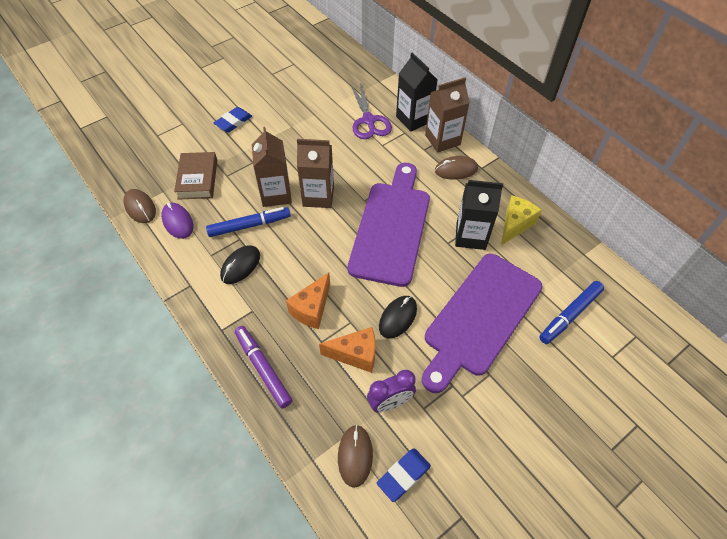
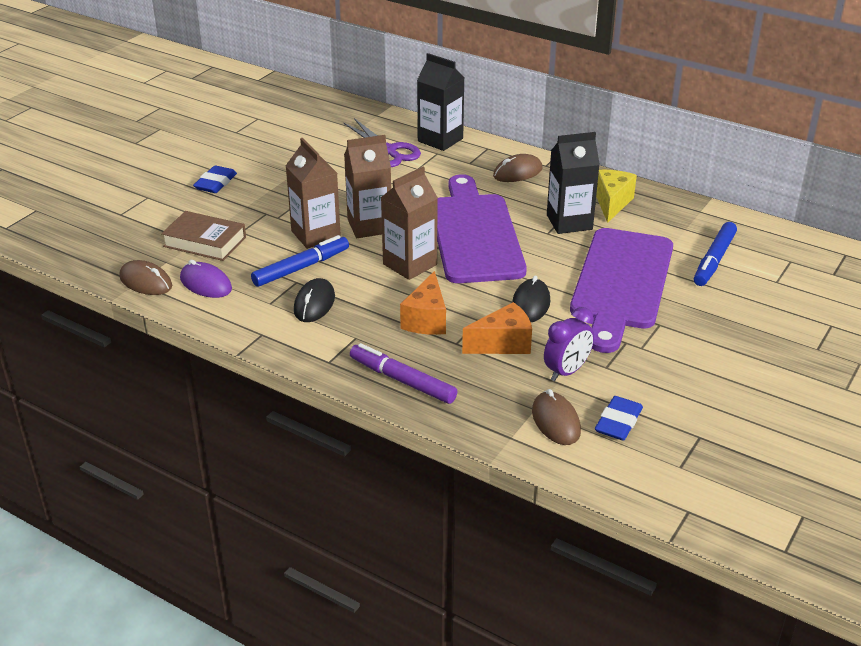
camera: 20 degrees left, 20 degrees down
(197, 179) = (205, 242): brown book -> brown book turned 45 degrees counterclockwise
(442, 140) = (486, 151): brown carton -> brown carton (410, 264)

